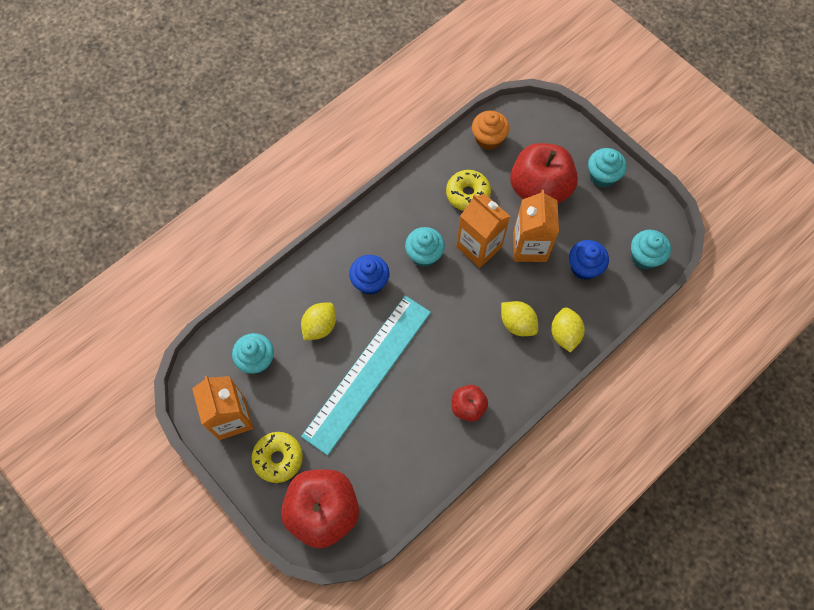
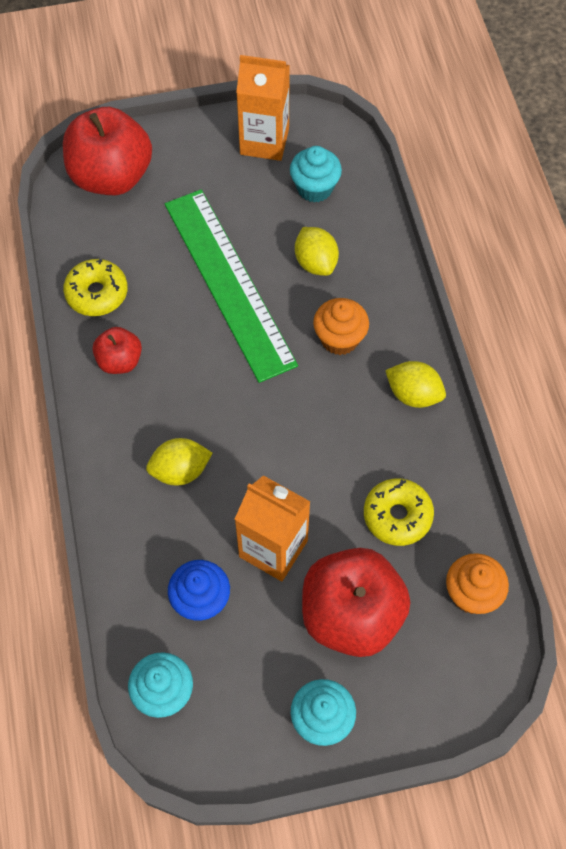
camera: 120 degrees right, 5 degrees down
(278, 458) = (193, 162): yellow donut -> yellow donut (97, 293)
(368, 373) = (228, 283): turquoise ruler -> green ruler
(370, 282) = (339, 339): blue cupcake -> orange cupcake
(424, 254) = (339, 416): turquoise cupcake -> none
(479, 247) = (311, 486): orange carton -> none
(564, 334) = (130, 518): yellow lemon -> yellow lemon (413, 394)

